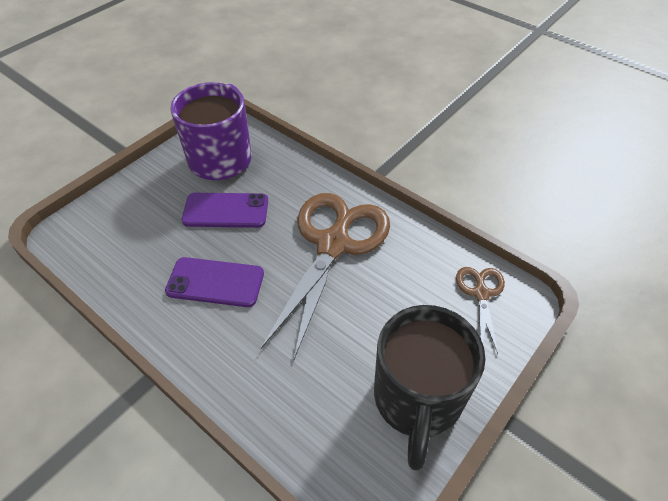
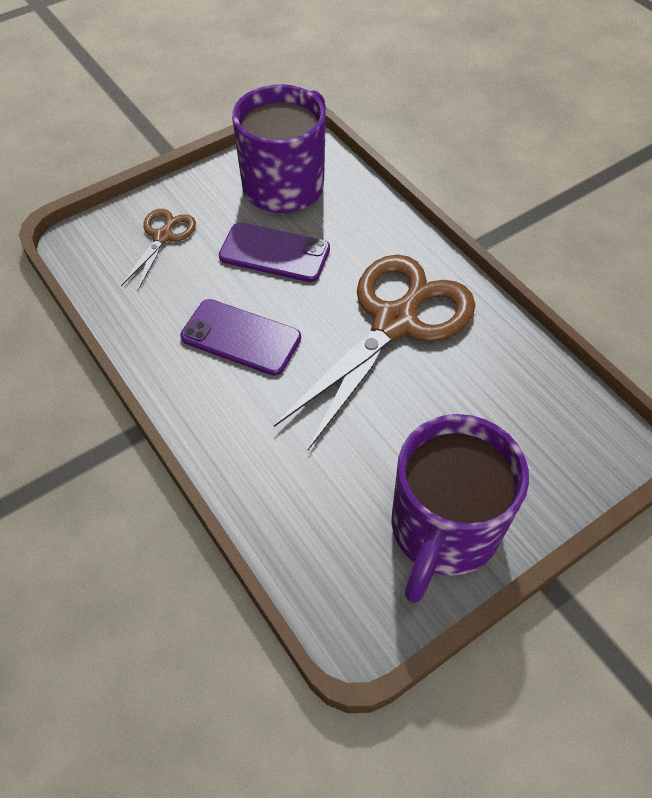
camera: 15 degrees right, 5 degrees up
(417, 400) = (443, 530): black mug -> purple mug
(481, 293) = (565, 424): brown scissors -> brown scissors (163, 237)

